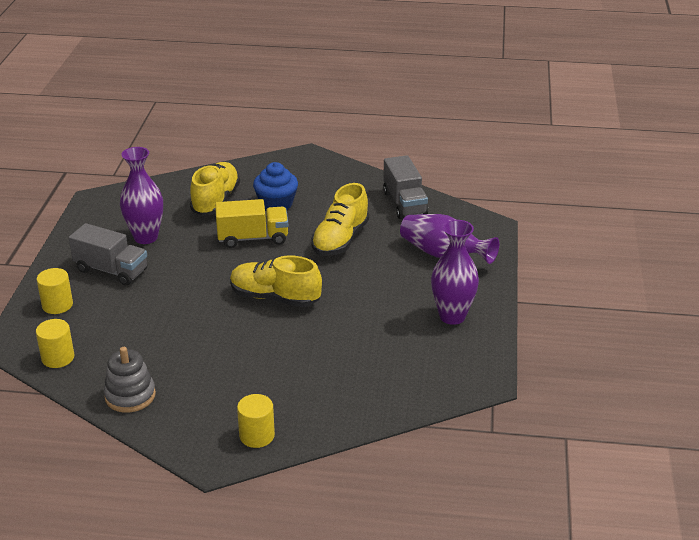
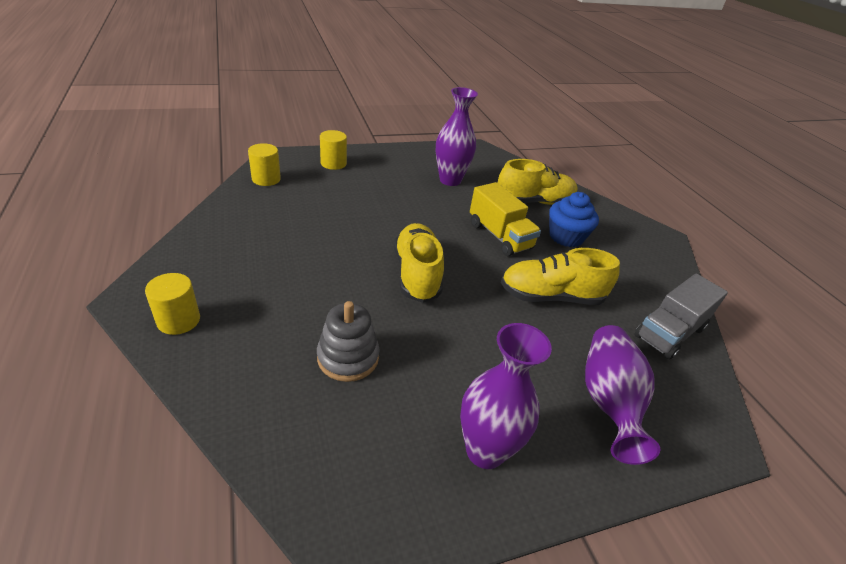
camera: 60 degrees right, 5 degrees up
(111, 270) = (393, 175): grey truck -> none
(130, 396) = (226, 225): grey stacking toy -> grey stacking toy (348, 357)

